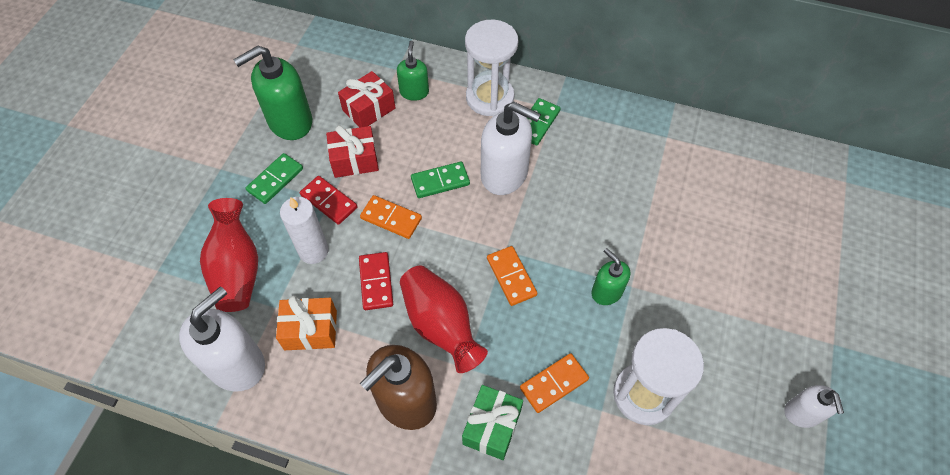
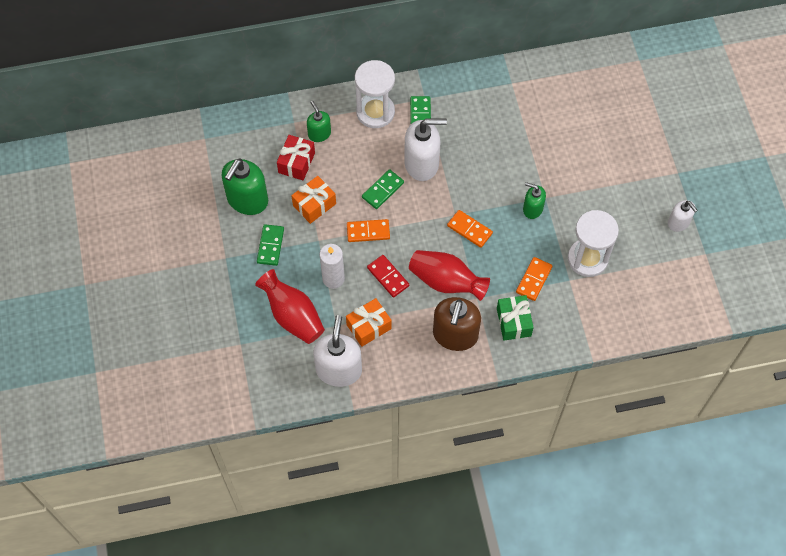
camera: 30 degrees left, 5 degrees up
(329, 201) = (318, 241): red domino -> none
(354, 160) = (314, 204): red gift -> orange gift

